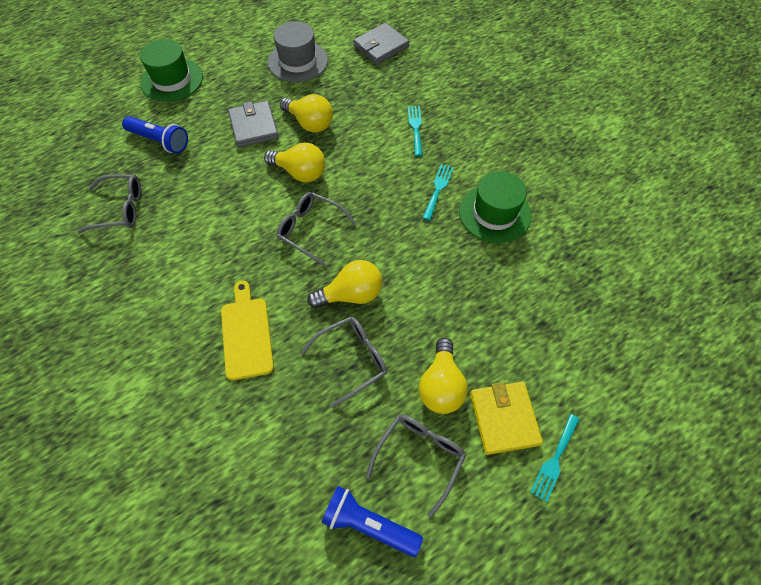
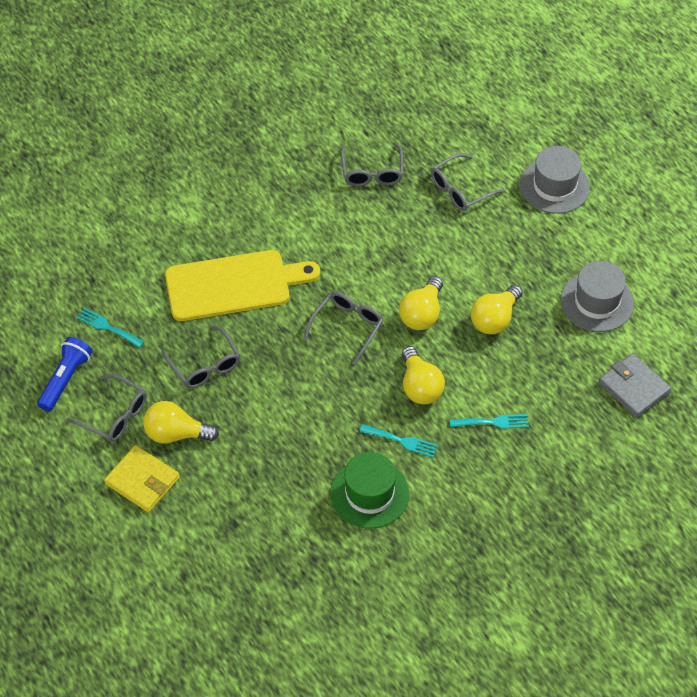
camera: 90 degrees right, 5 degrees down
(159, 141) = (461, 189): blue flashlight -> grey glasses
(172, 80) = (554, 186): green hat -> grey hat
(246, 334) = (234, 285): yellow cutting board -> yellow cutting board, size x1.60
(254, 126) = (487, 268): grey wallet -> none
(351, 294) = (272, 363): yellow light bulb -> yellow light bulb (420, 386)
(504, 418) = (142, 481): yellow wallet -> yellow wallet turned 45 degrees clockwise
(554, 460) = (102, 516): turquoise fork -> turquoise fork (107, 327)

